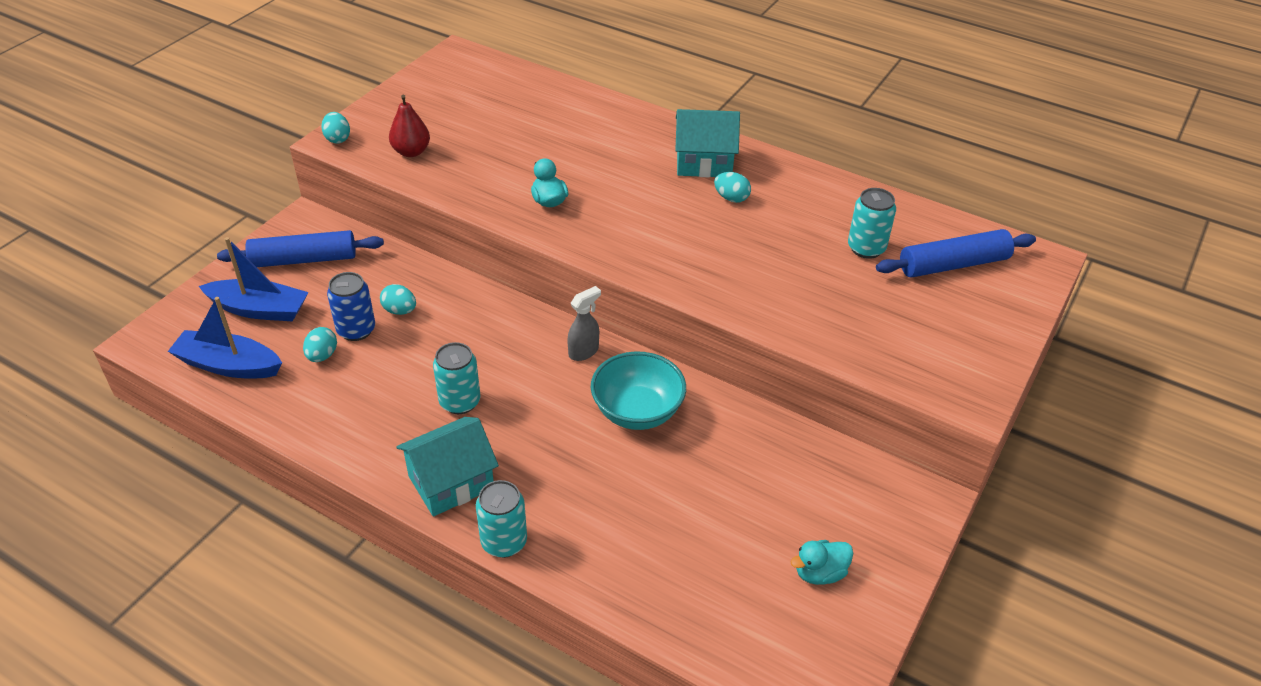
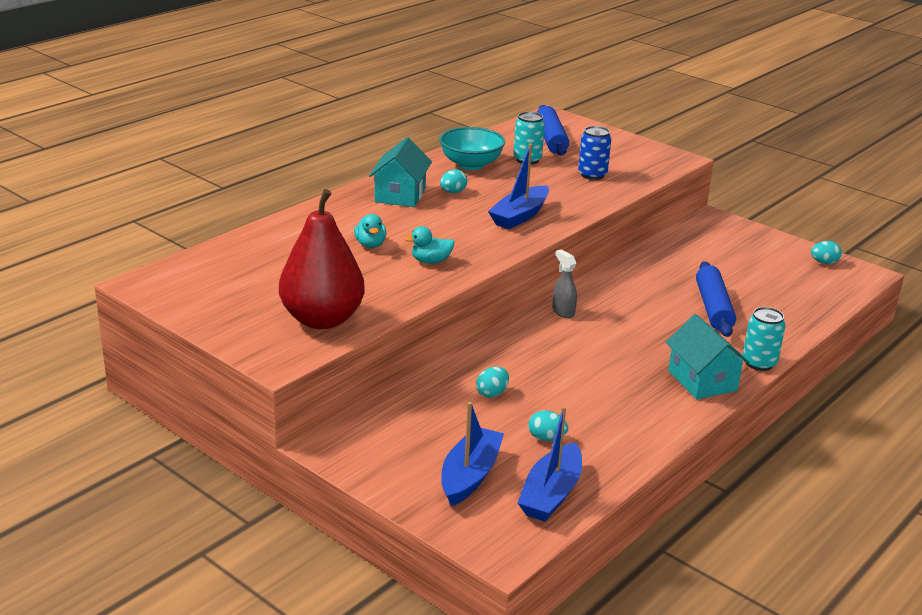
camera: 80 degrees left, 15 degrees down
(304, 259) = (396, 447): blue rolling pin -> blue rolling pin (713, 308)
(337, 139) = (276, 359): turquoise egg -> turquoise egg (824, 262)
(356, 330) = (514, 418): blue can -> blue can (592, 175)
(411, 152) = (322, 319): red pear -> red pear, size x2.01
(460, 402) = (614, 371): turquoise can -> none
(637, 411) = (631, 298): turquoise bowl -> turquoise bowl (471, 164)
(690, 255) = (520, 216): none -> blue boat
(819, 573) = (774, 259): turquoise duck -> turquoise duck (370, 244)

